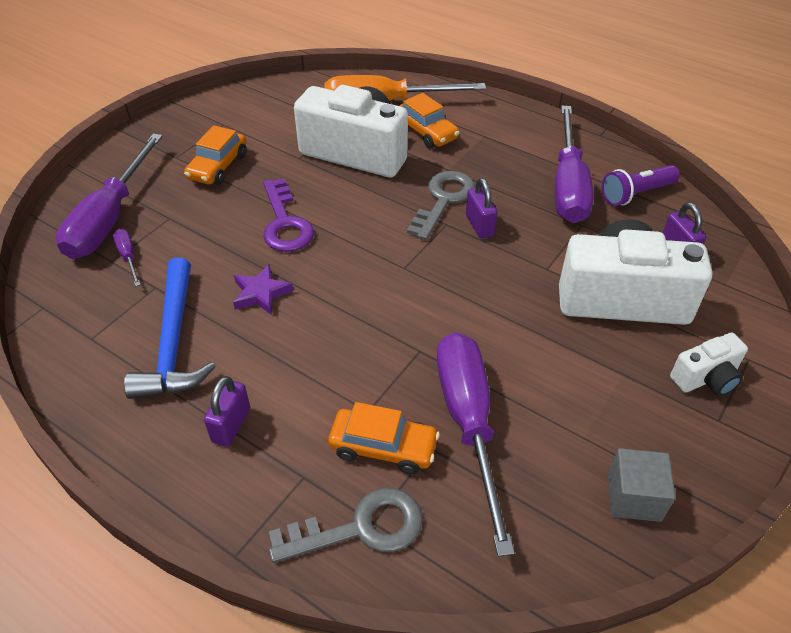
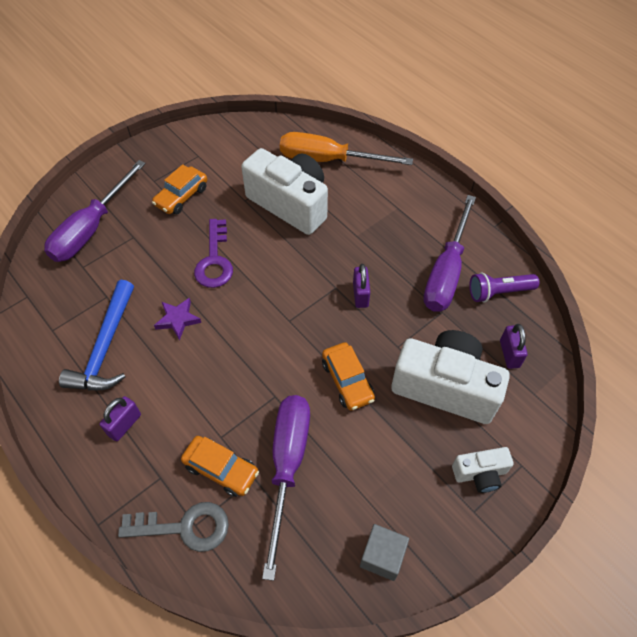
camera: 15 degrees right, 10 degrees up
(128, 257) = (95, 266): purple screwdriver -> none
(426, 132) = (352, 195): orange car -> orange car (347, 381)
(443, 200) = (341, 265): grey key -> none

